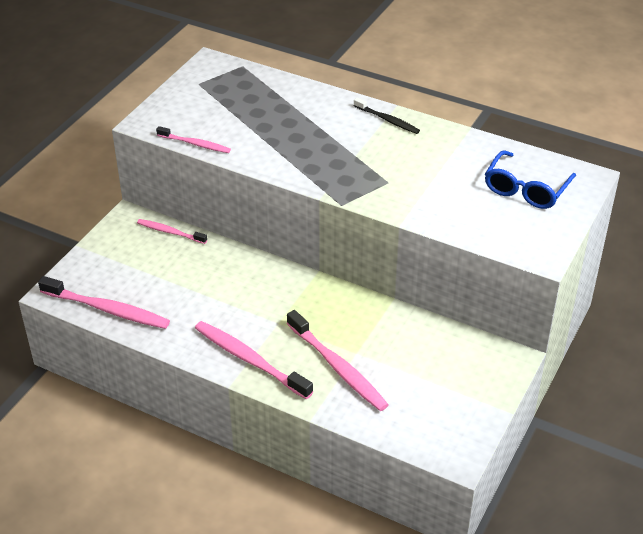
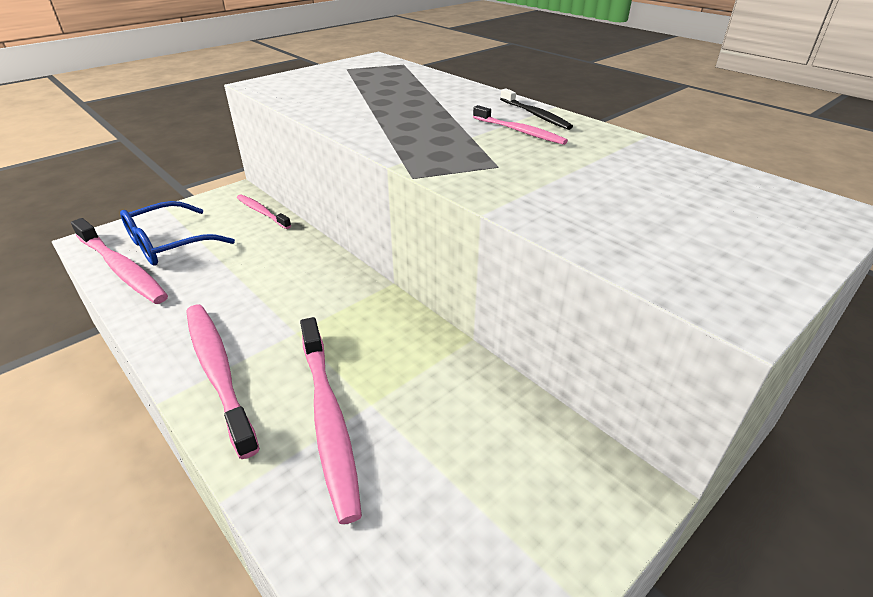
camera: 20 degrees right, 5 degrees down
(195, 144) = (291, 103): pink toothbrush -> pink toothbrush (519, 131)
(526, 189) = (719, 207): blue glasses -> blue glasses (169, 244)

